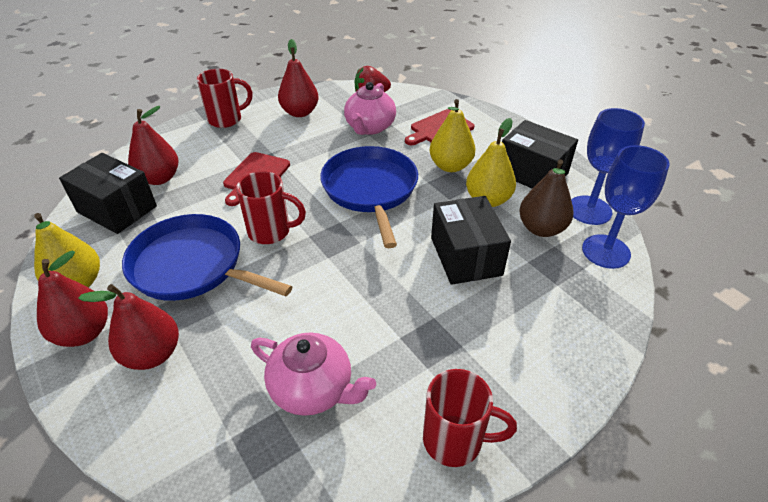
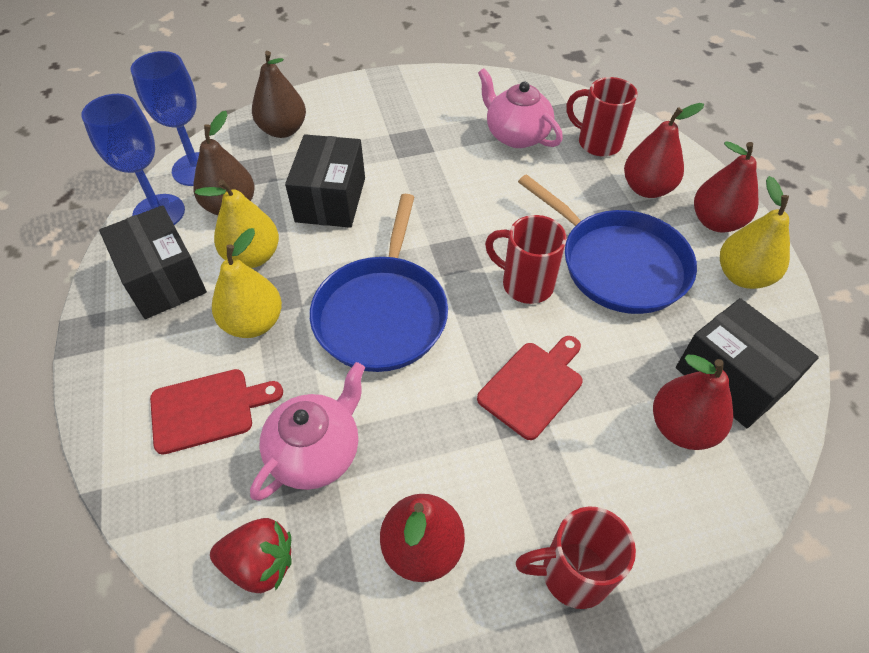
camera: 160 degrees left, 10 degrees up
(455, 440) = (430, 89): red mug -> red mug (597, 143)
(574, 316) = (283, 130): none -> brown pear

